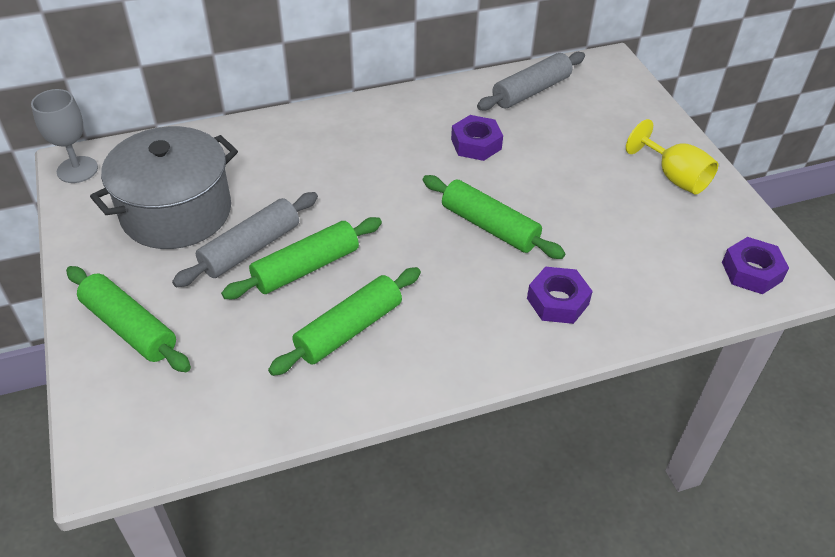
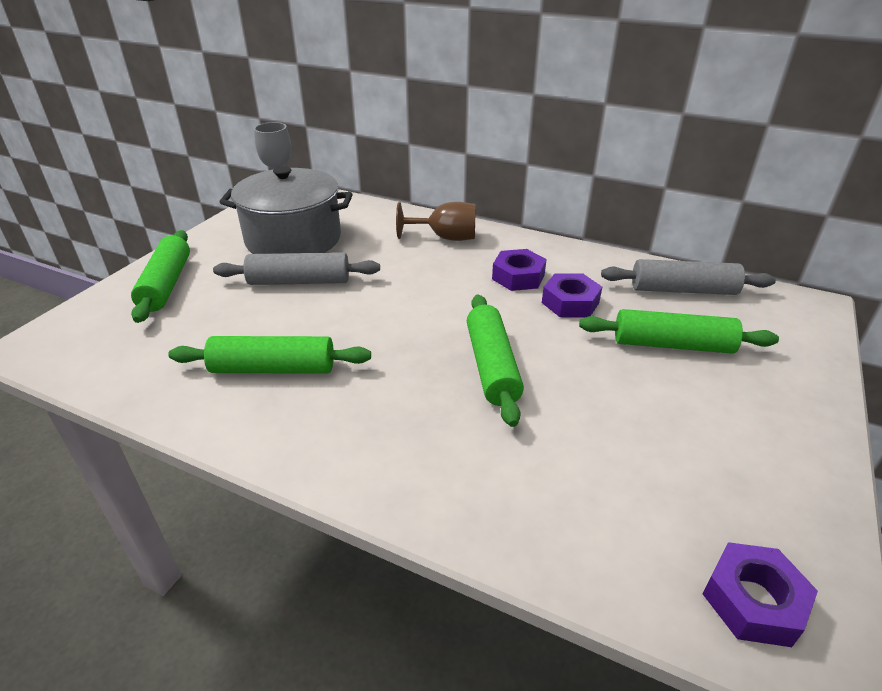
camera: 45 degrees right, 10 degrees down
(306, 267) = (312, 312): green rolling pin -> green rolling pin (672, 345)
(311, 135) = (445, 238): none -> brown goblet
(557, 301) = (466, 464): purple nut -> purple nut (518, 277)
(674, 177) = (763, 437): yellow goblet -> none

